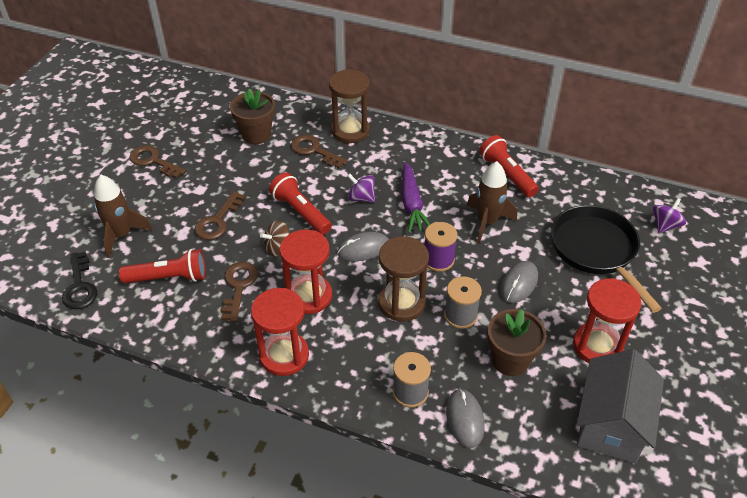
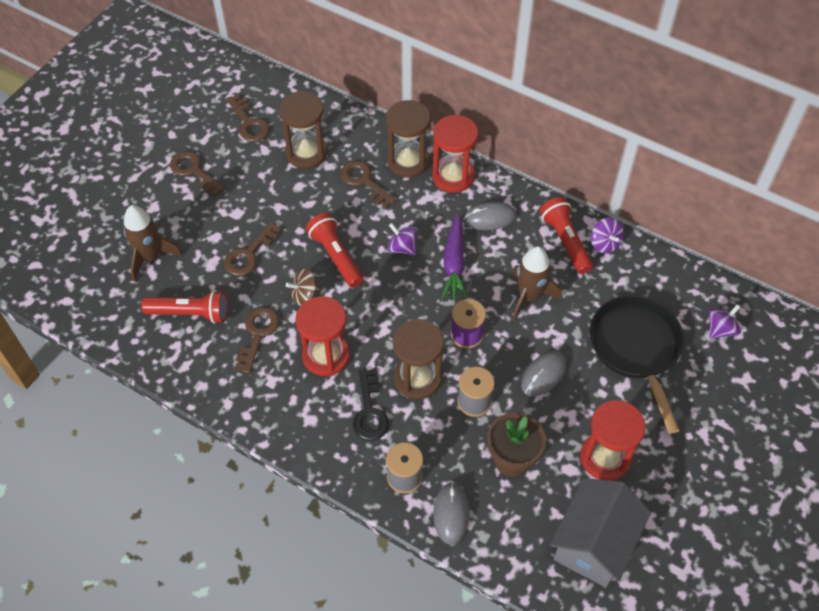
camera: 10 degrees right, 10 degrees up
(80, 286) = (103, 310): black key -> black key (370, 411)
(199, 118) = (249, 123): none -> brown key
(256, 135) = (306, 153): brown flower pot -> brown hourglass
(284, 355) = (289, 417): red hourglass -> red hourglass (453, 176)
(363, 249) = (392, 309): grey mouse -> grey mouse (489, 218)
(542, 172) = (604, 243): none -> purple spinning top

